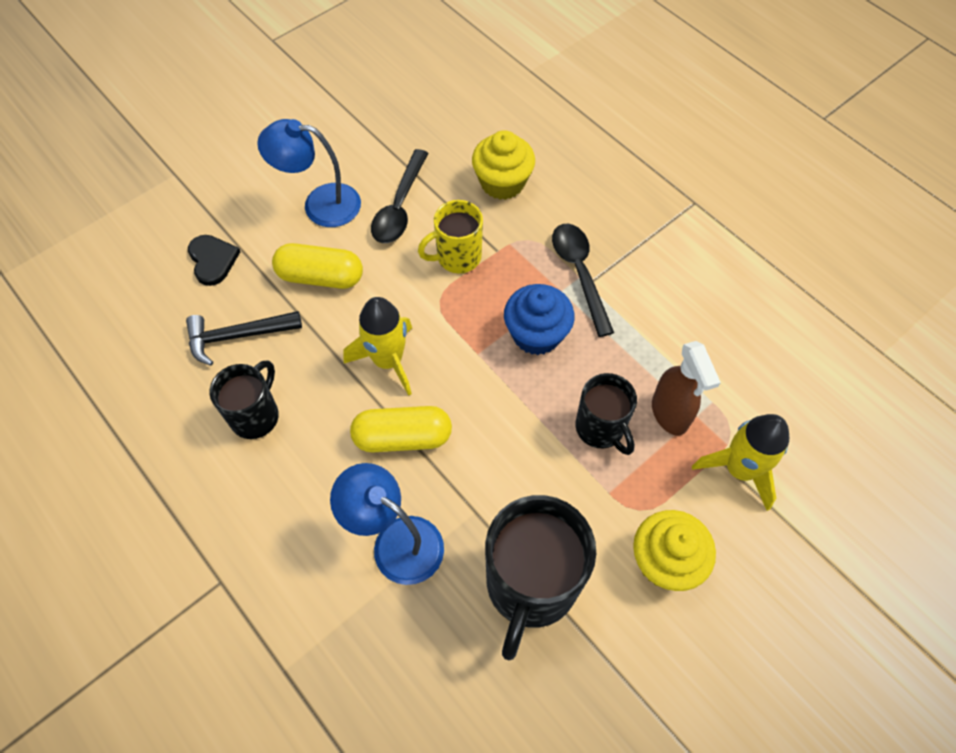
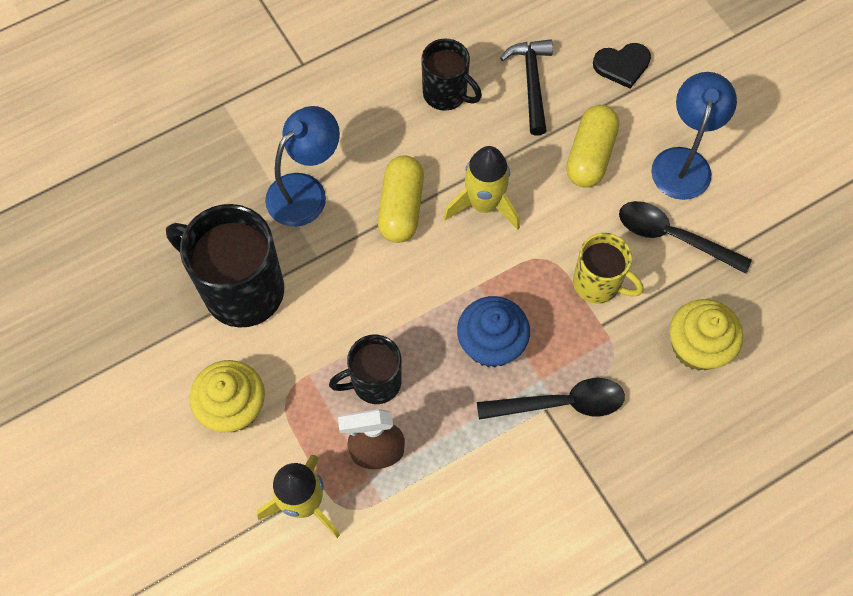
camera: 100 degrees right, 5 degrees up
(457, 257) = (598, 284): yellow mug -> yellow mug turned 135 degrees clockwise

